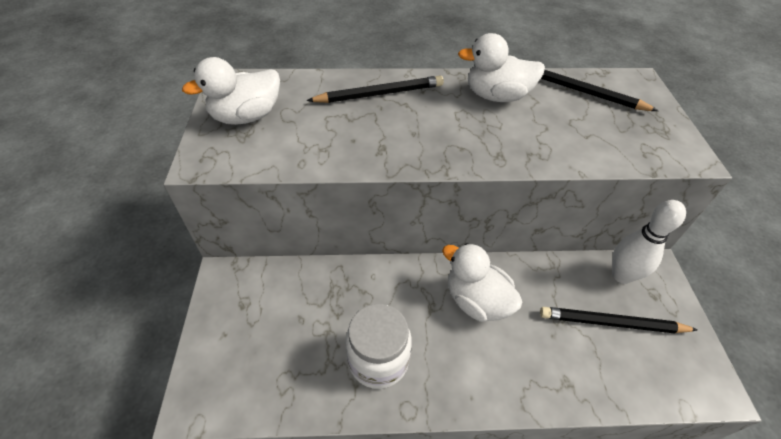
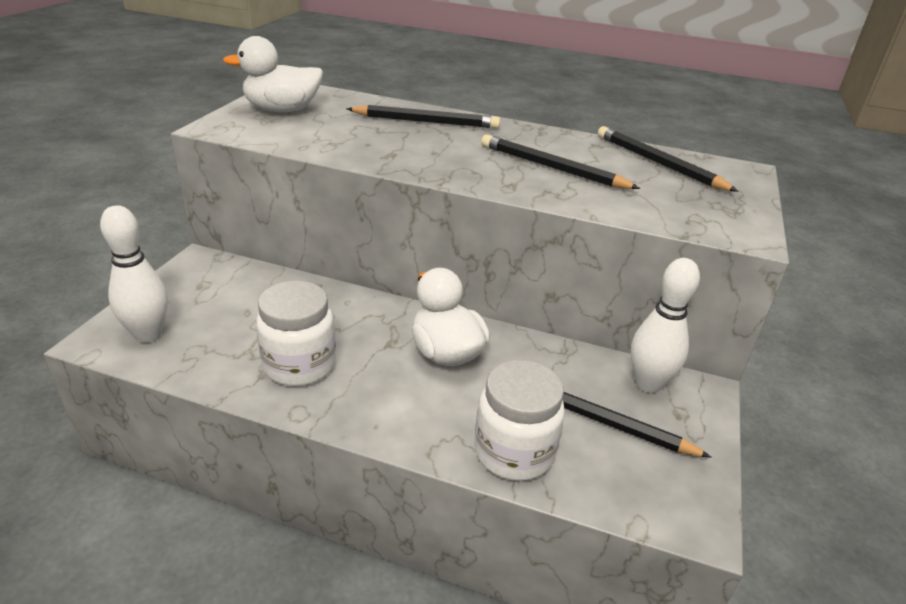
camera: 20 degrees right, 15 degrees down
(233, 379) = (148, 334): none -> white bowling pin
(497, 96) = (553, 147): white duck -> none
(513, 123) = (552, 167): none -> black pencil
(577, 379) = (514, 452): none -> white jar

